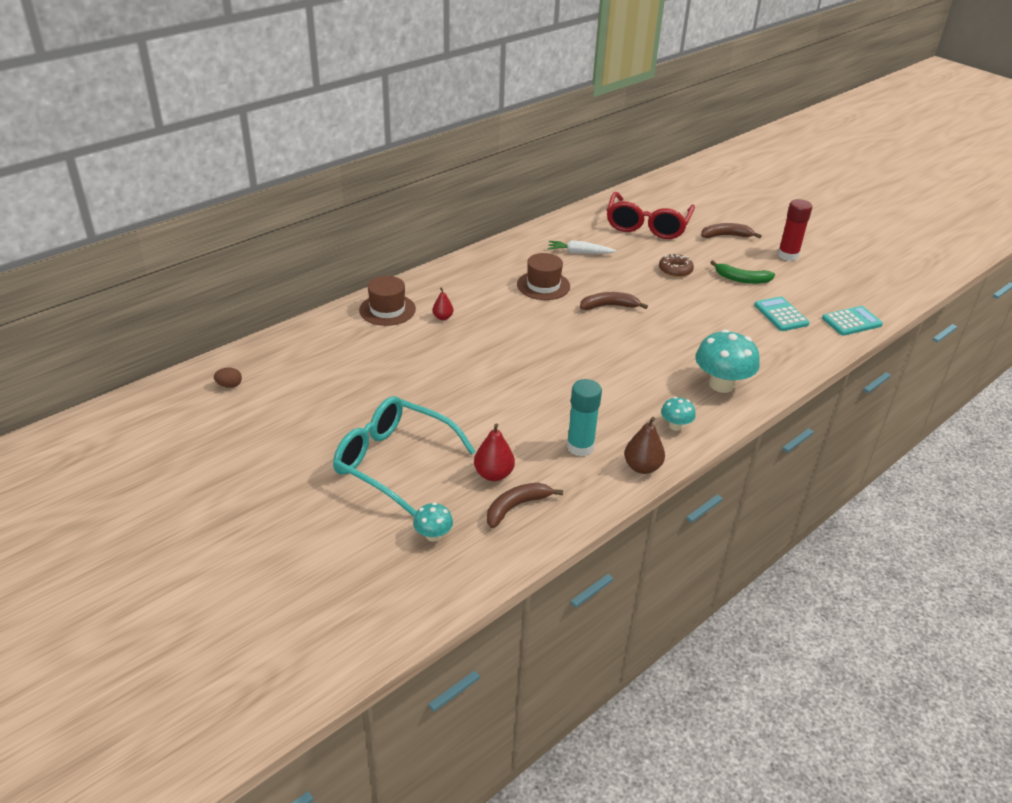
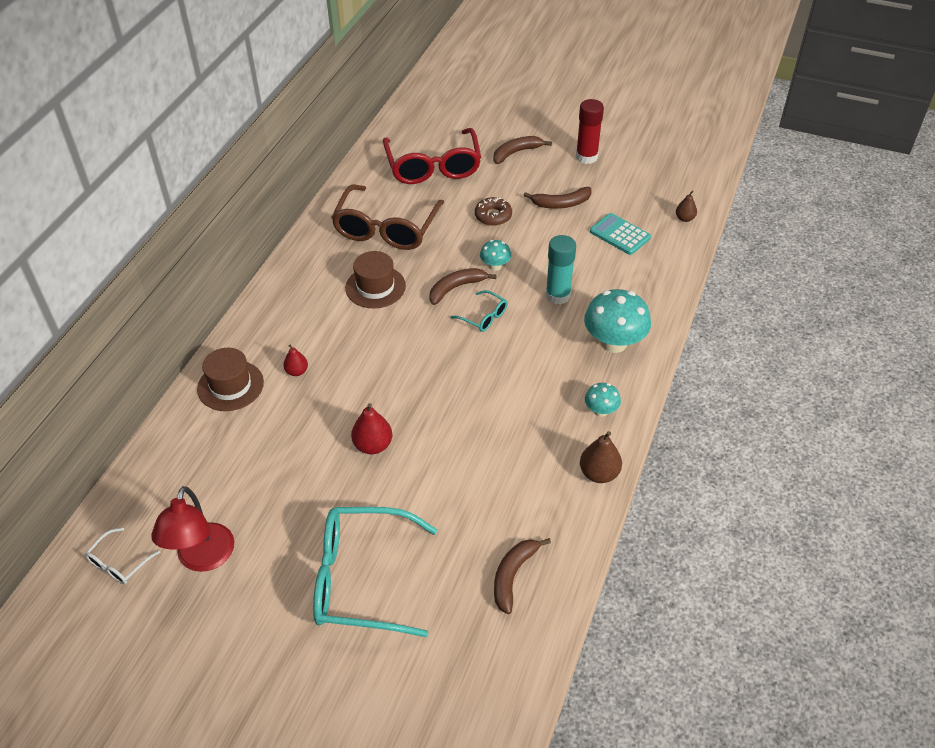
camera: 25 degrees left, 10 degrees up
(229, 385) = (119, 563): brown egg -> white glasses
(288, 404) = (203, 558): none -> red lamp
(433, 535) = (455, 648): turquoise mushroom -> turquoise mushroom (495, 266)
(493, 474) = (468, 547): red pear -> red pear (373, 445)
(579, 253) = (386, 229): white carrot -> brown glasses
(580, 447) = (529, 476): turquoise glue stick -> turquoise glue stick (558, 295)
(619, 331) = (484, 317): none -> turquoise glasses
(741, 279) = (561, 204): green banana -> brown banana
(851, 322) = (684, 218): turquoise calculator -> brown pear

